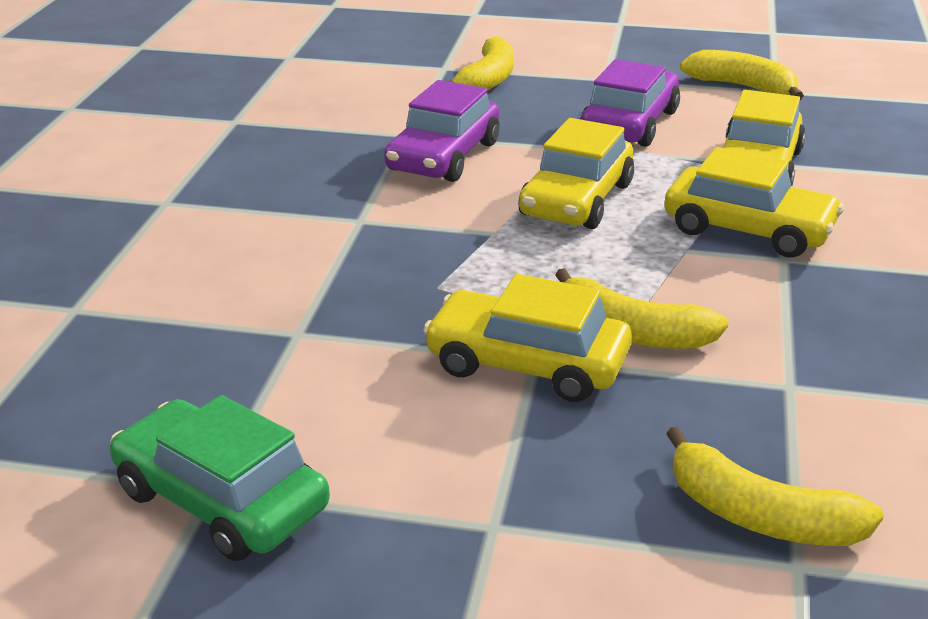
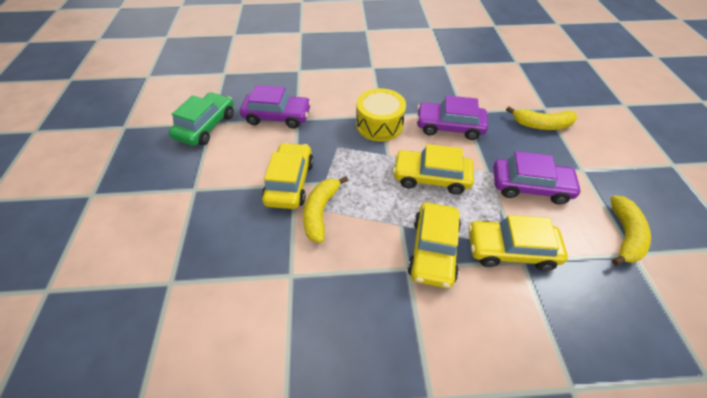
camera: 75 degrees right, 20 degrees up
(265, 363) = (277, 116): none -> purple car
(392, 227) = (379, 125): none -> yellow drum
(760, 516) = (199, 268): yellow banana -> none

